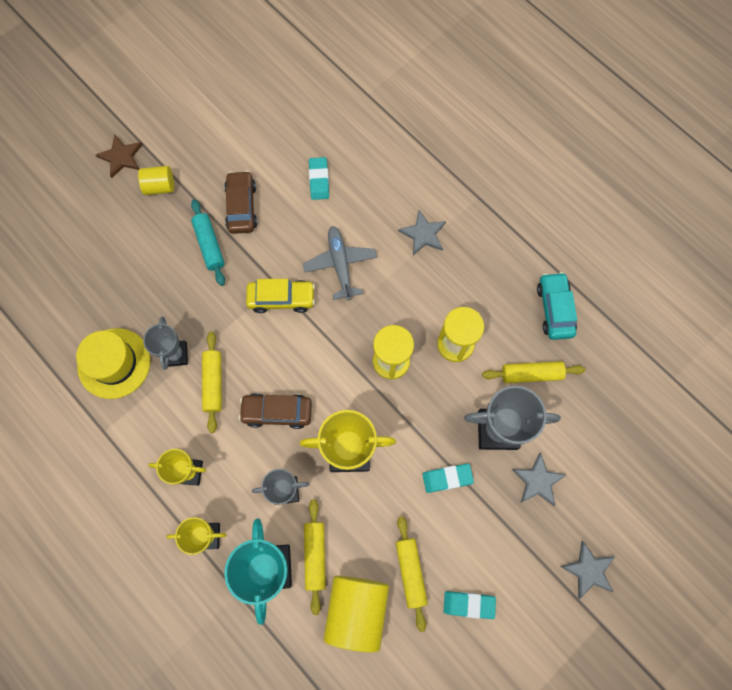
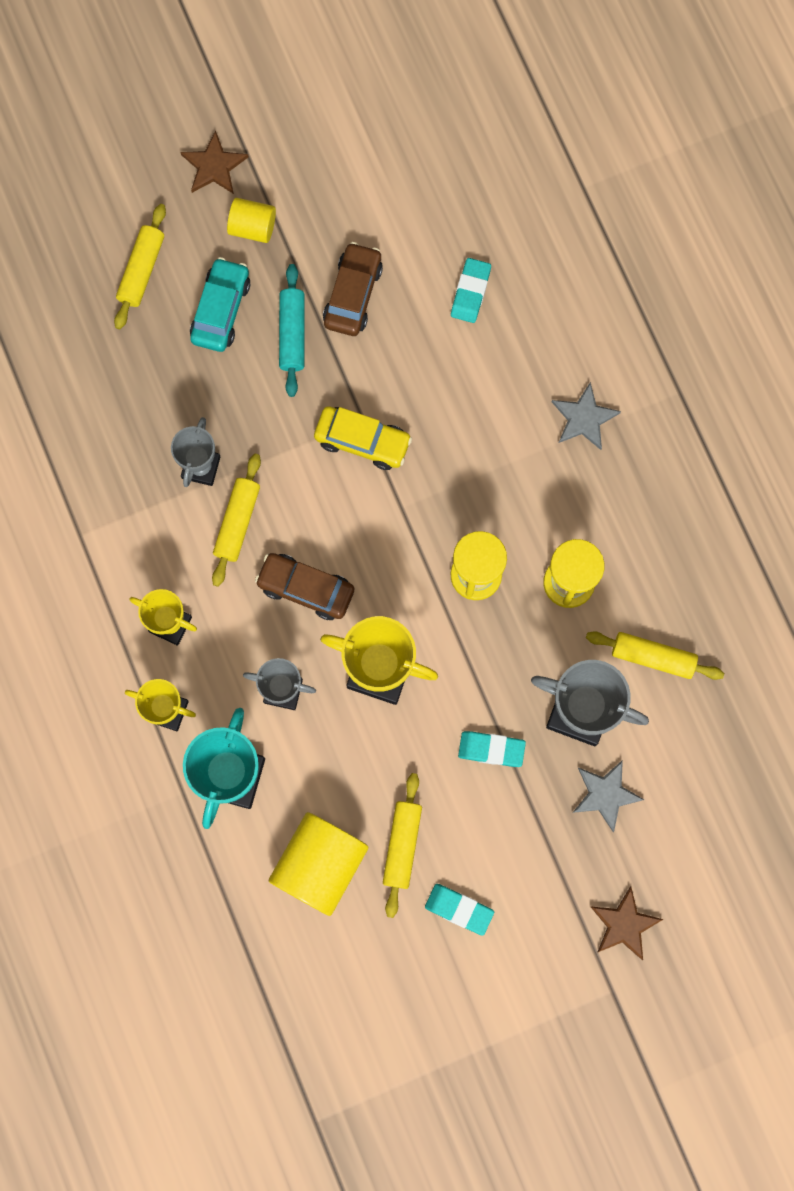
camera: 20 degrees right, 5 degrees up
(114, 363) = (119, 451): yellow hat -> none
(315, 555) = (291, 782): yellow rolling pin -> yellow rolling pin (141, 270)
(340, 264) = (457, 421): grey plane -> none
(554, 309) = (719, 583): turquoise car -> turquoise car (221, 310)
(588, 570) = (624, 924): grey star -> brown star

